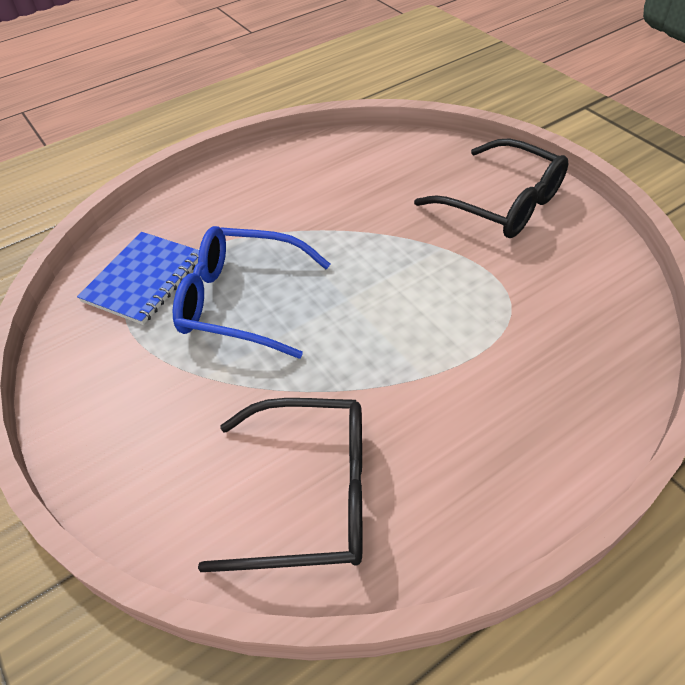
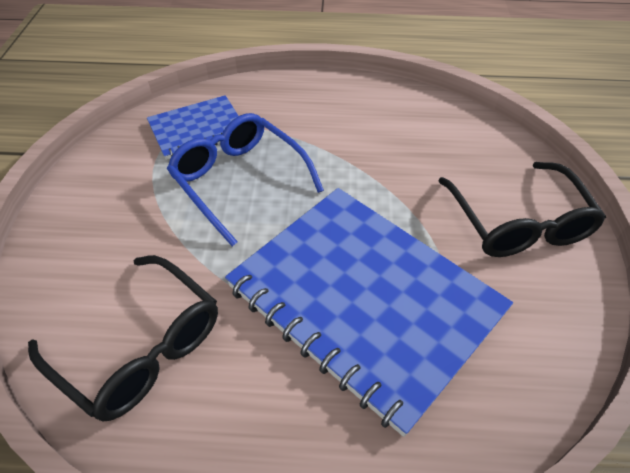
camera: 35 degrees right, 0 degrees up
(453, 329) = (364, 299): none -> blue notebook

